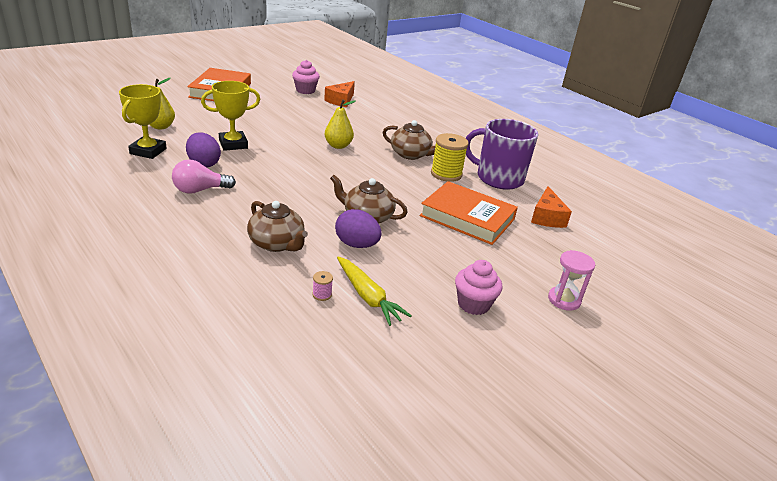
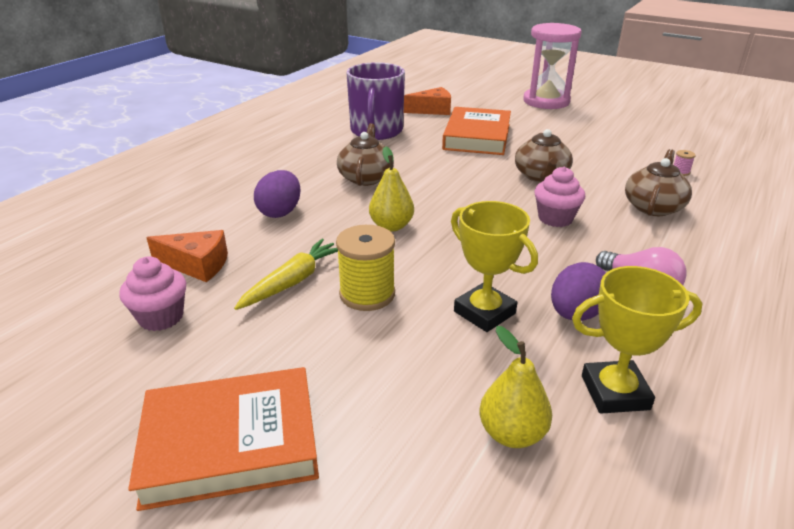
camera: 105 degrees left, 0 degrees up
(357, 245) = (594, 172): purple egg -> purple egg (280, 212)
(368, 297) = (652, 156): yellow carrot -> yellow carrot (292, 281)
(446, 174) = (396, 154): yellow spool -> yellow spool (367, 294)
(473, 304) = (597, 124): pink cupcake -> pink cupcake (555, 218)
(564, 300) = (546, 101): pink hourglass -> pink hourglass, size x1.90

